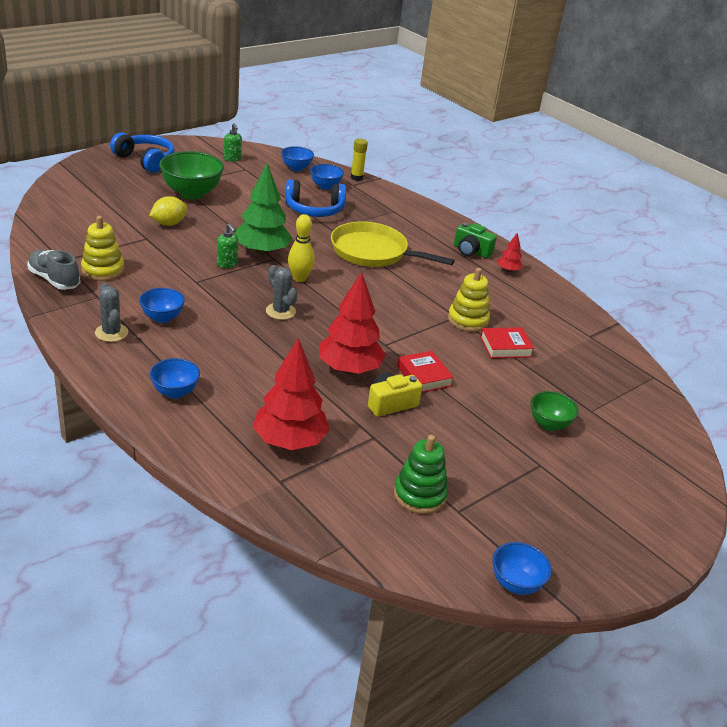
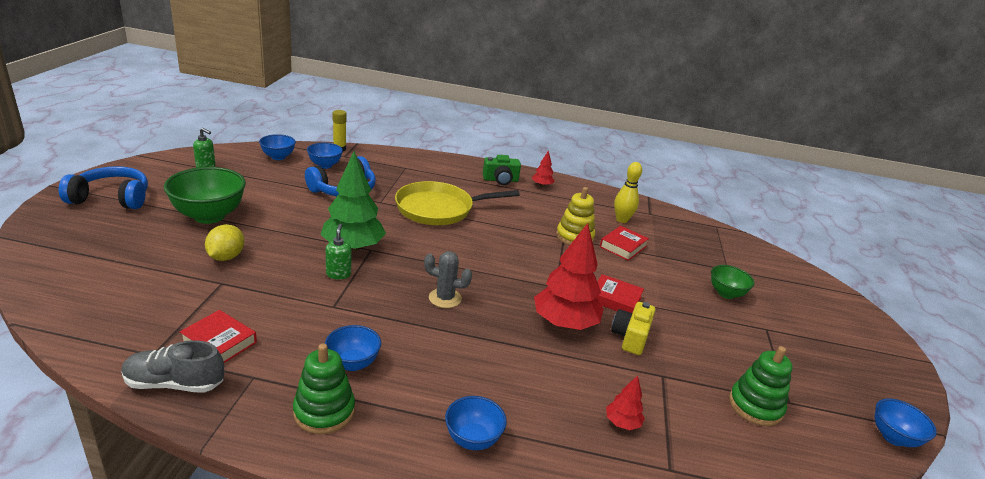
camera: 40 degrees left, 5 degrees down
(103, 270) = (219, 342): yellow stacking toy -> red book
(111, 333) = (324, 411): grey cactus -> green stacking toy
(227, 264) = (338, 274): green soap dispenser -> green soap dispenser turned 105 degrees counterclockwise
(289, 441) = (622, 423): red tree -> red tree, size x0.46
(299, 278) = (417, 259): yellow bowling pin -> yellow bowling pin (622, 220)

